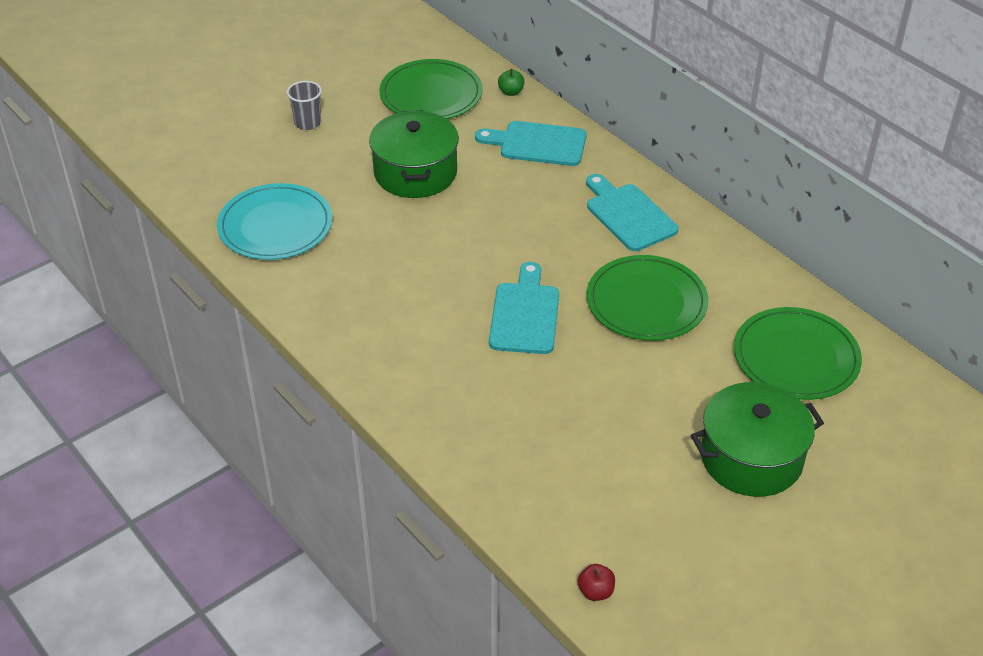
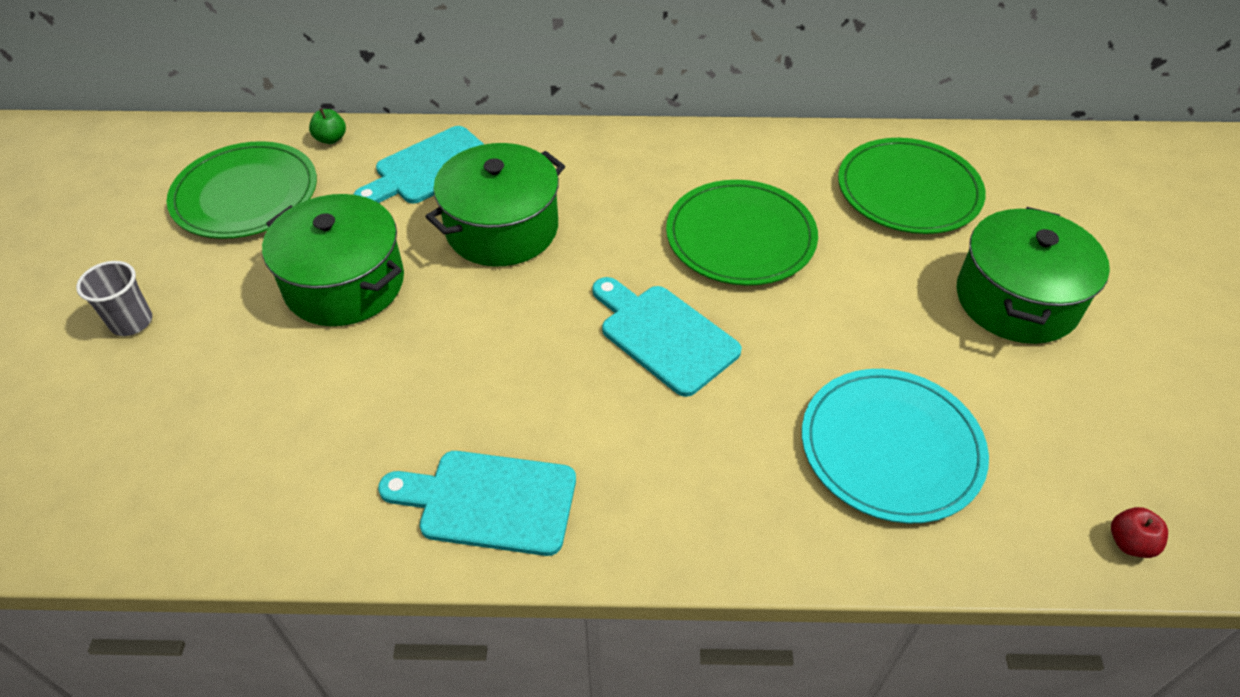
camera: 50 degrees left, 5 degrees up
(275, 226) = (257, 470): turquoise plate -> turquoise plate (891, 447)
(527, 202) = (502, 228): none -> green pot
(628, 215) = (608, 173): turquoise cutting board -> turquoise cutting board (489, 501)

